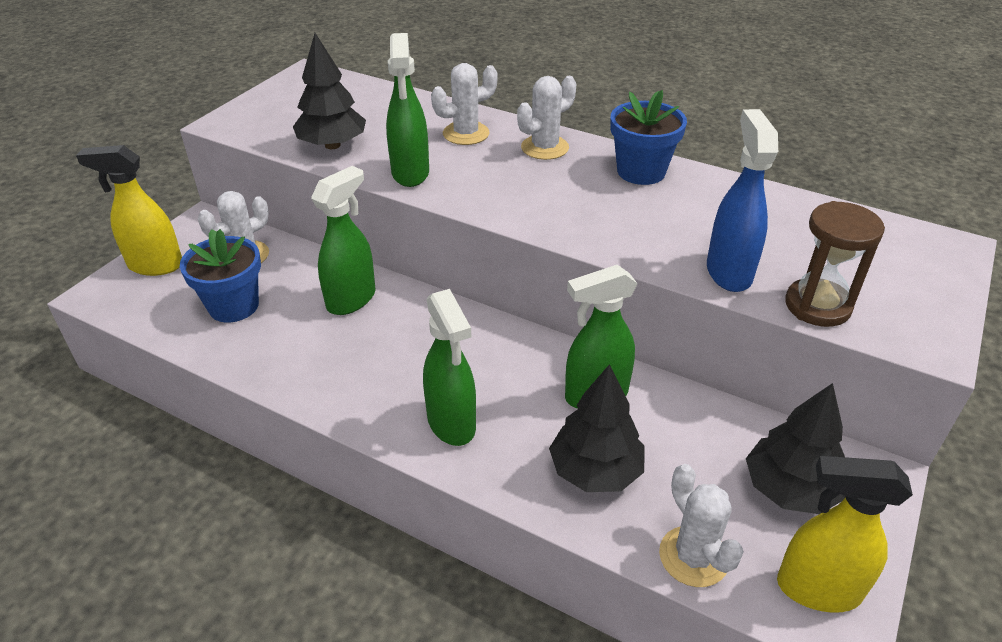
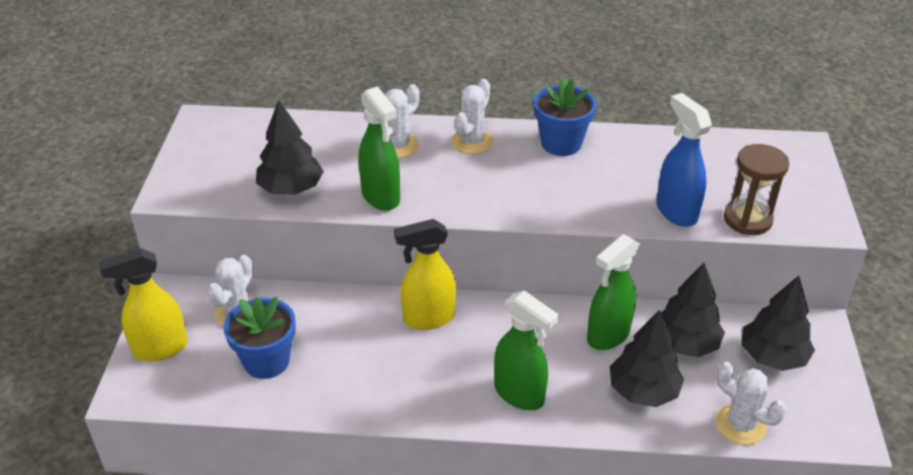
camera: 25 degrees left, 0 degrees up
(352, 299) = (365, 321): green spray bottle -> none
(683, 436) = (685, 344): none -> black tree
(817, 589) = (823, 416): yellow spray bottle -> yellow spray bottle (428, 318)

